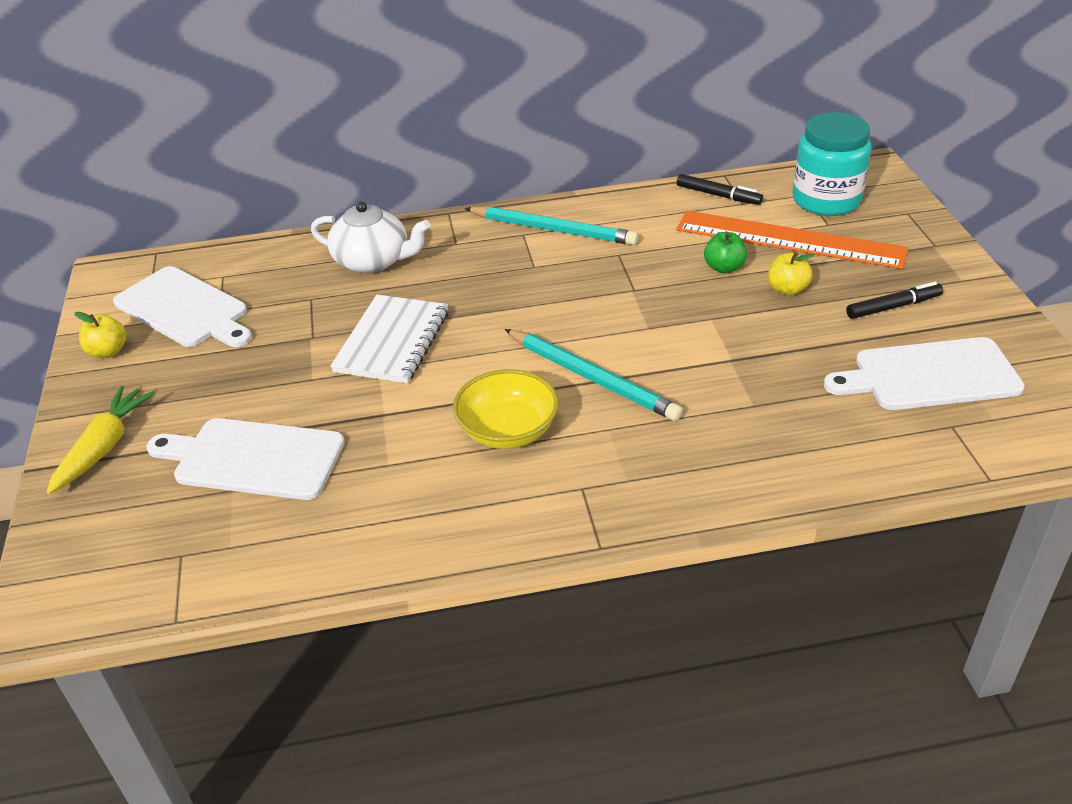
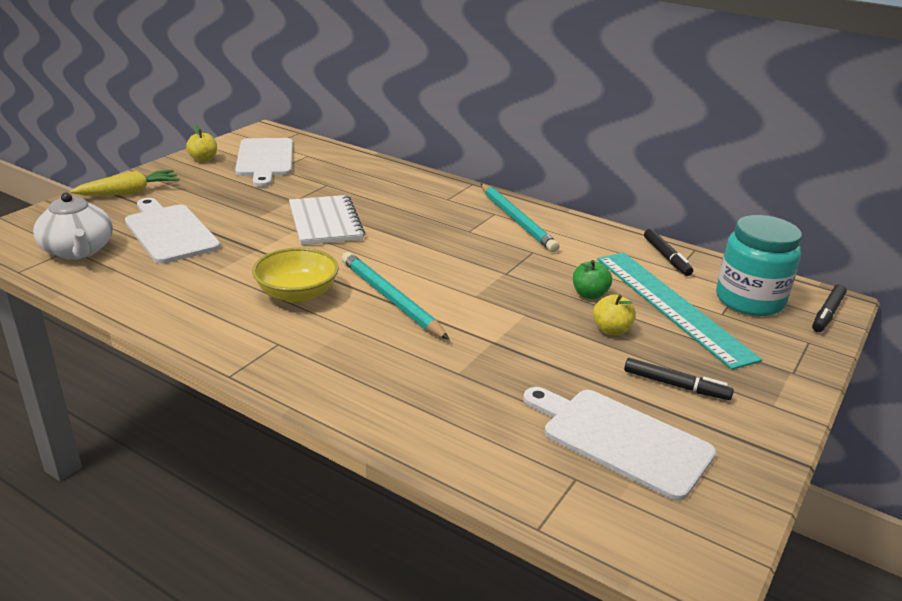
camera: 40 degrees right, 10 degrees down
(373, 261) = (388, 184): white teapot -> white teapot (78, 251)
(392, 341) = (325, 223): white notebook -> white notebook turned 75 degrees counterclockwise
(592, 378) = (391, 299): turquoise pencil -> turquoise pencil turned 150 degrees clockwise
(789, 240) = (671, 306): orange ruler -> turquoise ruler
(884, 180) = (827, 313): none -> black marker

